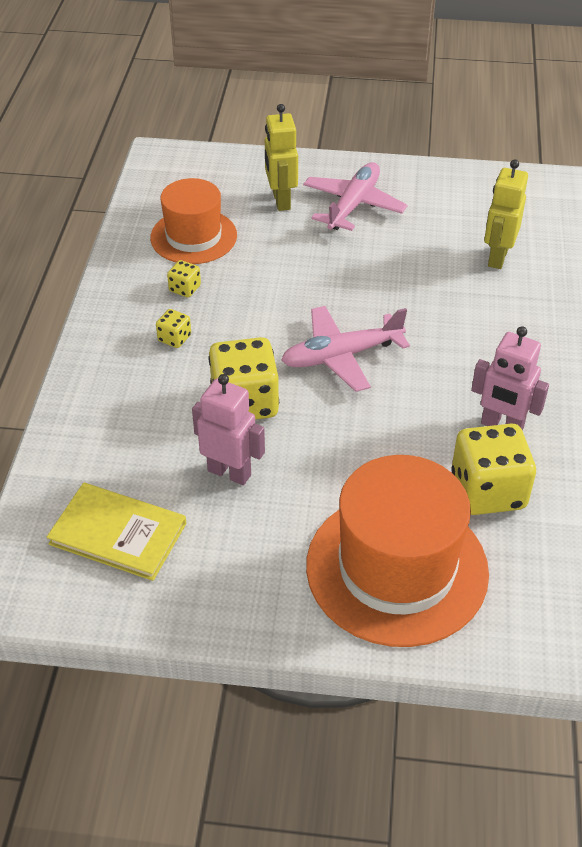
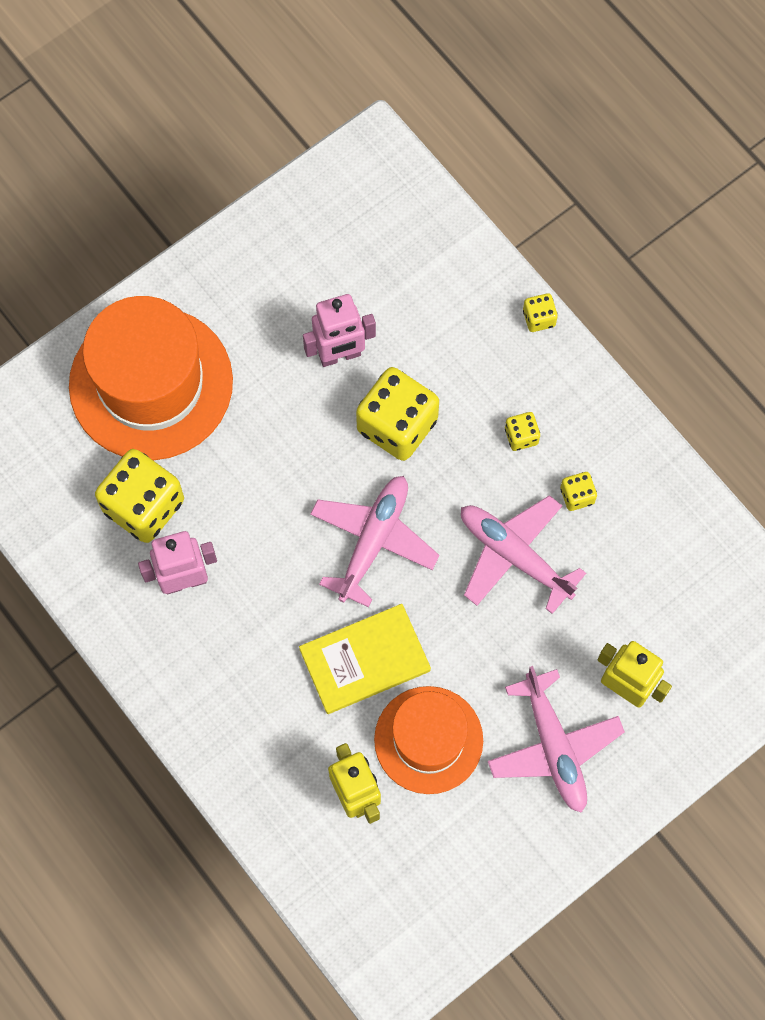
camera: 135 degrees right, 25 degrees up
(69, 388) = (538, 318): none -> yellow dice
(118, 534) = (359, 243): yellow book -> yellow book (365, 660)
(193, 236) = (644, 564): orange hat -> orange hat (428, 740)
(262, 290) = (514, 555): none -> pink plane

